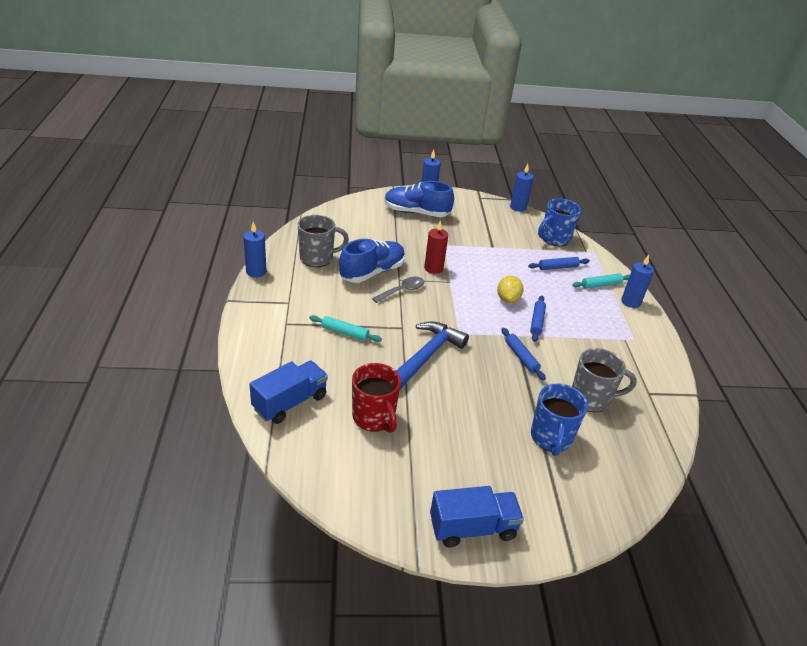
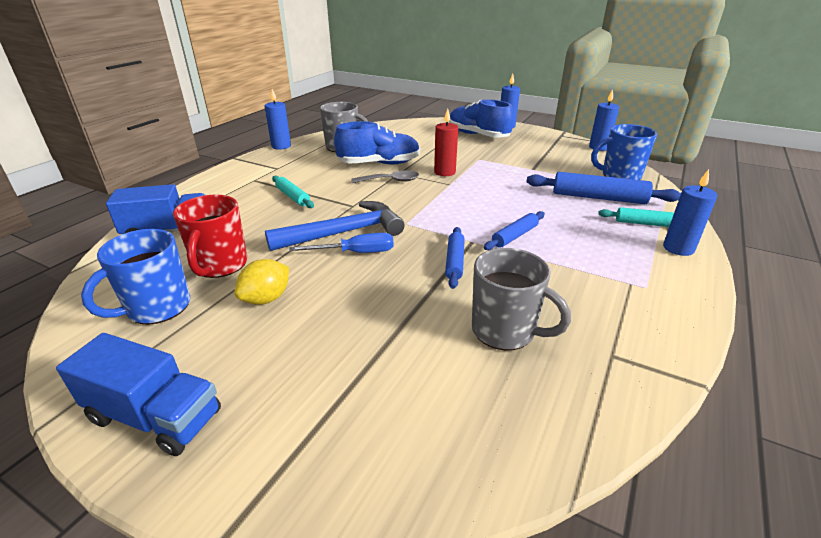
camera: 35 degrees right, 5 degrees down
(454, 372) = (356, 253): none -> blue screwdriver
(508, 299) = (500, 210): yellow lemon -> yellow lemon (266, 299)
(551, 438) = (392, 355): blue mug -> blue mug (157, 308)
(558, 267) = (598, 198): blue rolling pin -> blue rolling pin, size x1.70

